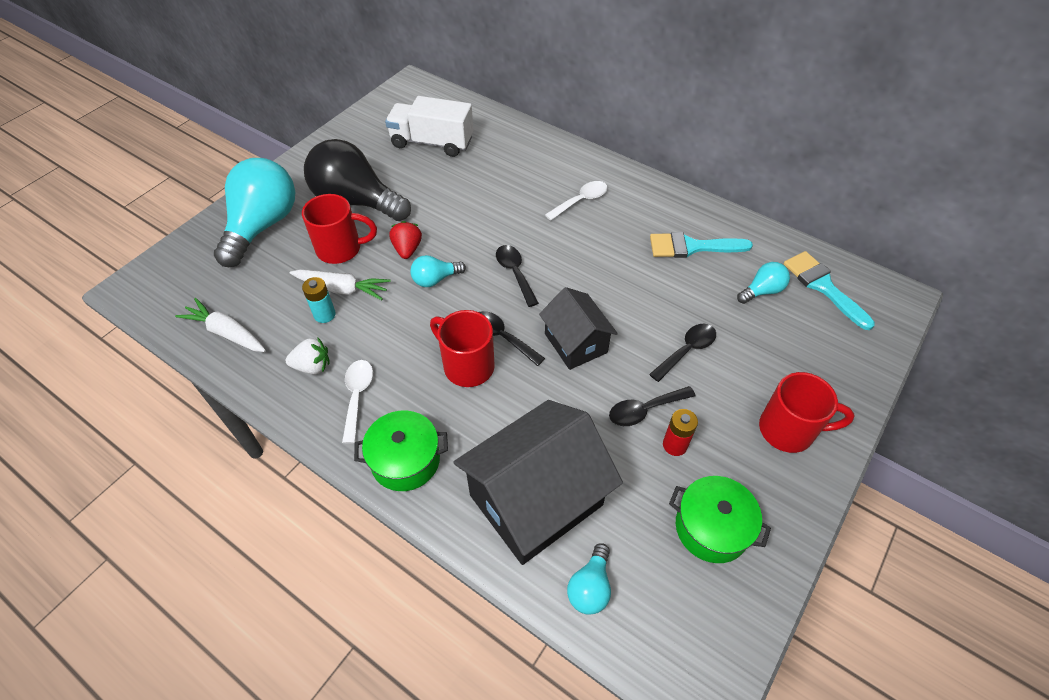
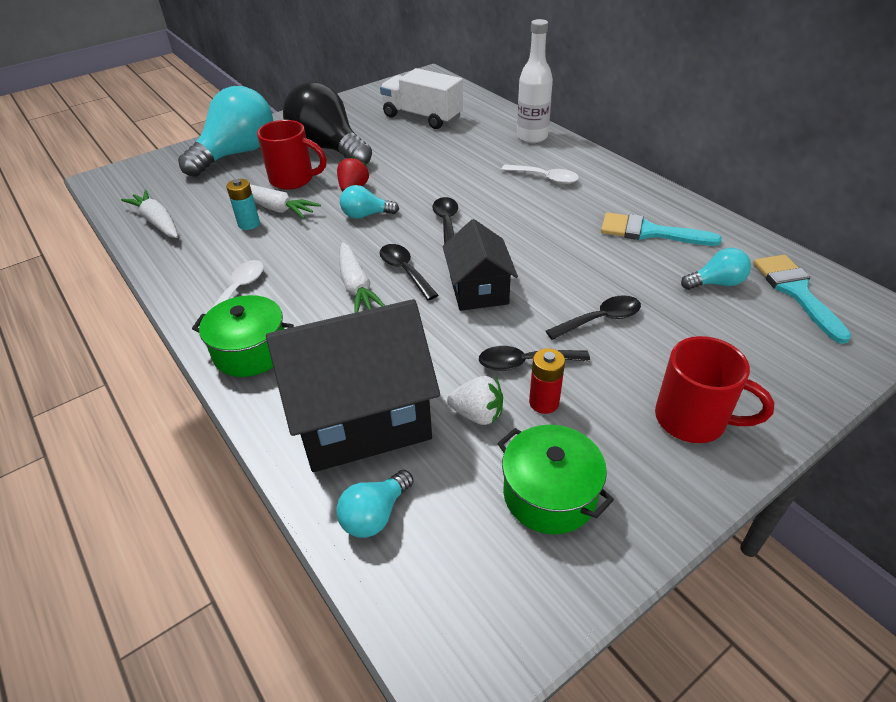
camera: 20 degrees right, 10 degrees down
(312, 366) = (213, 260): white strawberry -> white strawberry (477, 414)
(467, 366) = (357, 287): red mug -> white carrot
(548, 151) = (532, 137): none -> white bottle
(580, 201) = (545, 178): white spoon -> white spoon turned 45 degrees clockwise

